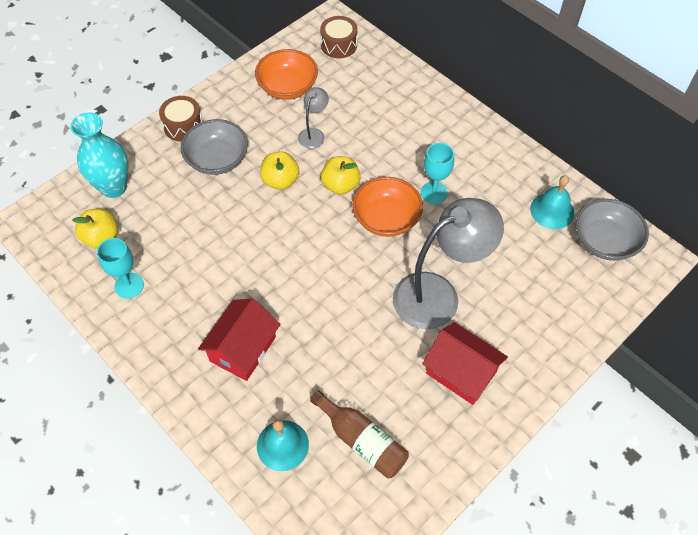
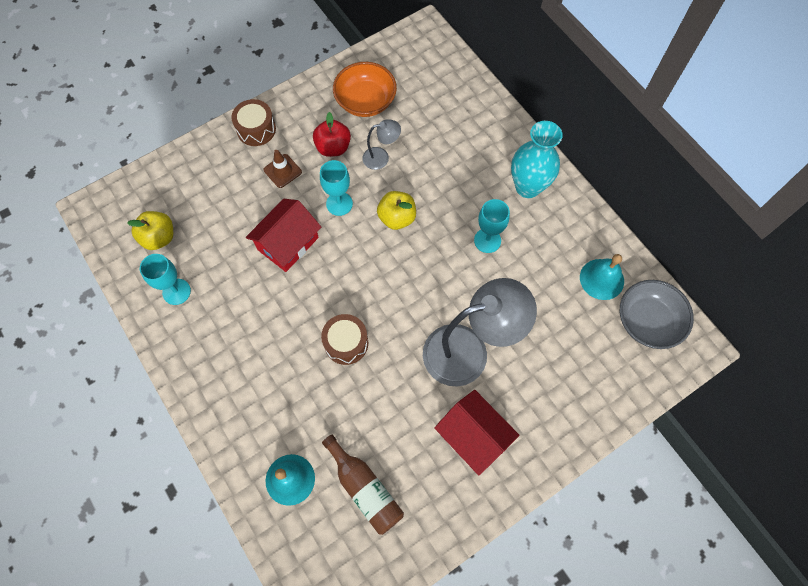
camera: 10 degrees right, 10 degrees up
(114, 187) = (179, 185): turquoise vase -> turquoise vase (527, 187)
(217, 159) = (282, 171): grey bowl -> brown traffic cone
(243, 349) = (271, 375): red house -> red house (288, 243)
(264, 132) = (333, 147): none -> red apple
(280, 181) = (339, 204): yellow apple -> turquoise goblet
(314, 134) = (381, 157): grey lamp -> grey lamp turned 45 degrees clockwise
(339, 45) = (425, 61): brown drum -> brown drum (346, 343)
(386, 218) = (434, 261): orange bowl -> none

